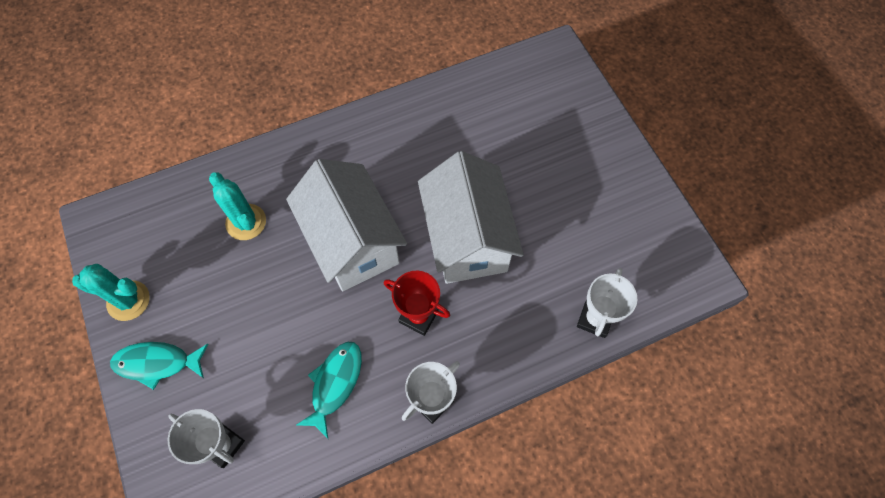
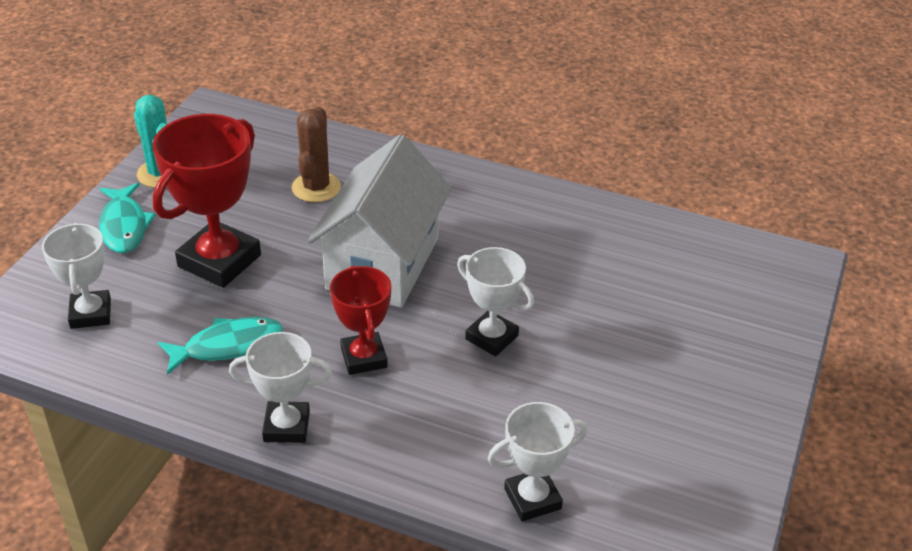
camera: 45 degrees right, 25 degrees down
(157, 363) = (124, 226): turquoise fish -> turquoise fish turned 150 degrees counterclockwise
(246, 222) = (316, 187): turquoise cactus -> brown cactus
(254, 330) = (219, 261): none -> red trophy
(467, 238) = (491, 337): white house -> white trophy

